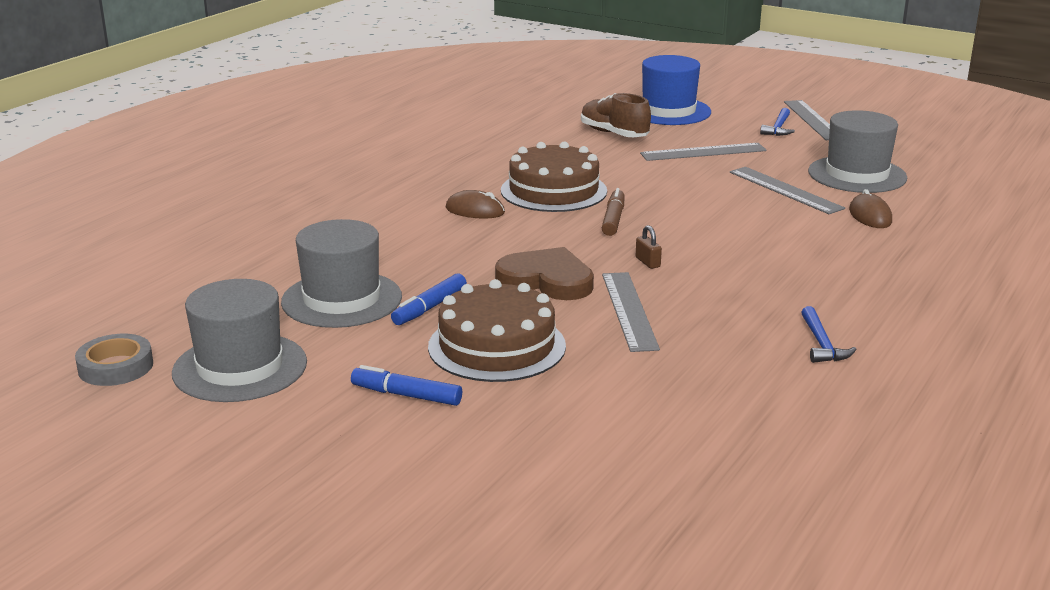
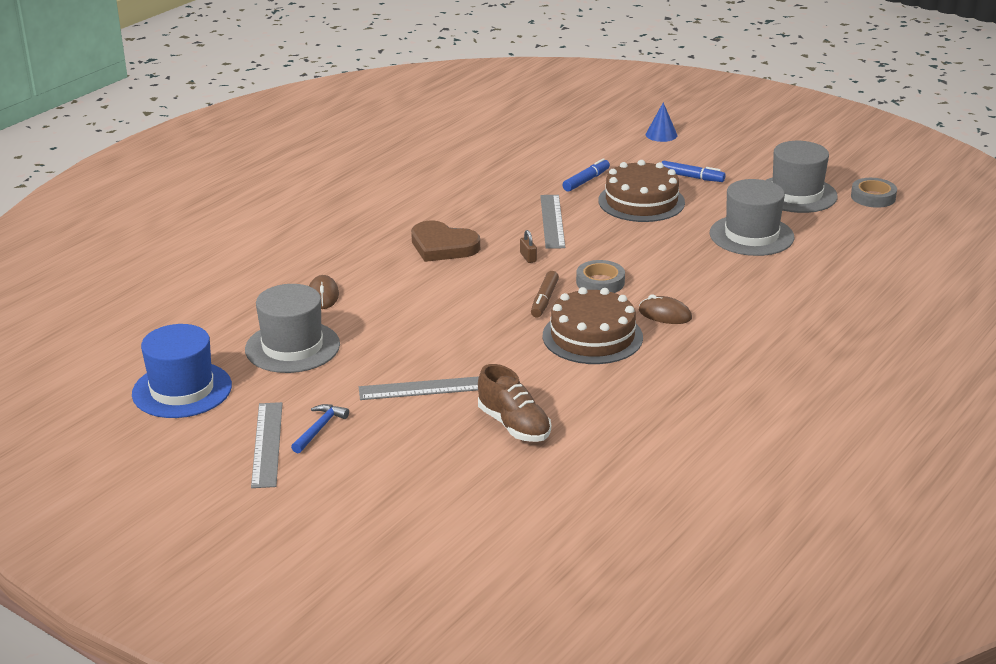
camera: 175 degrees left, 5 degrees up
(430, 307) = (688, 227): blue marker -> blue marker (586, 181)
(449, 500) = (661, 135): none -> blue cone
(547, 280) = (606, 245): brown heart -> brown heart (443, 246)
(550, 238) = (600, 282): none -> grey tape
(668, 111) = (433, 471): blue hat -> blue hat (182, 390)
(785, 190) = (375, 329): grey ruler -> none
(822, 344) = (438, 196): blue hammer -> none

